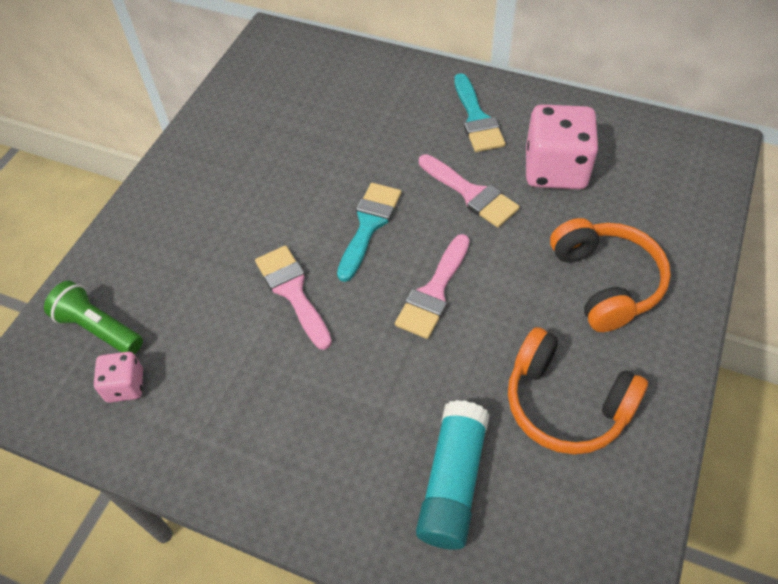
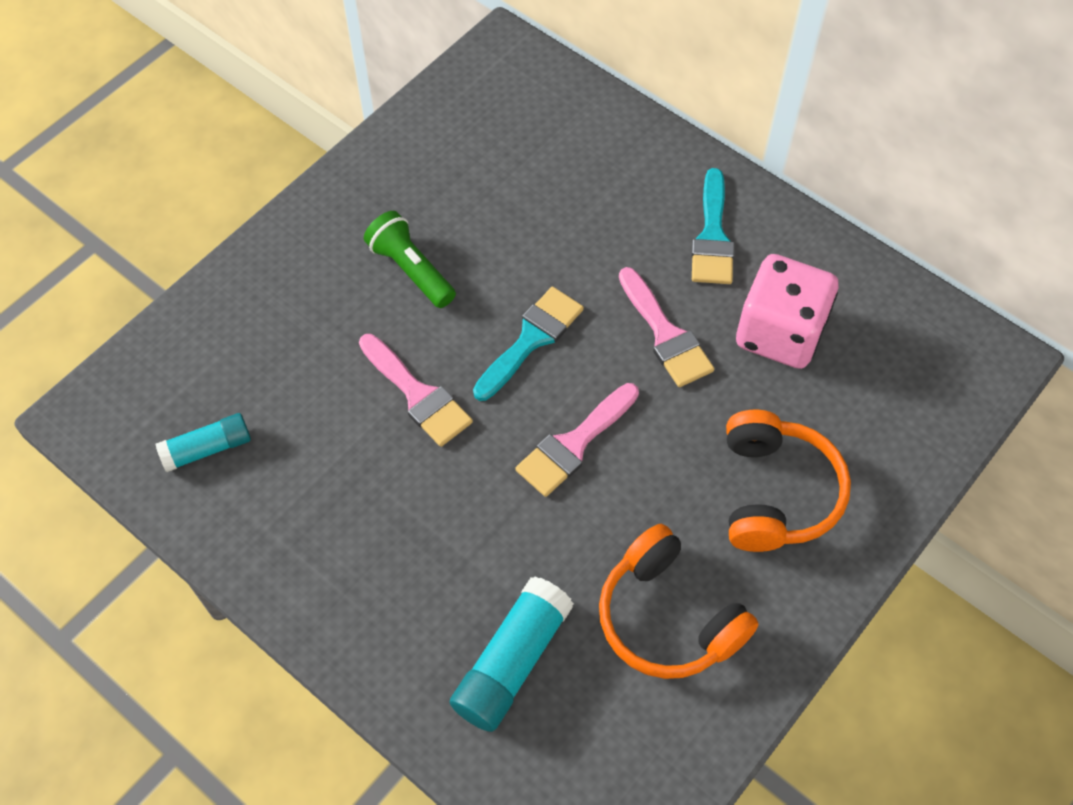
camera: 15 degrees right, 5 degrees up
(99, 328) = (197, 374): green flashlight -> green flashlight (411, 270)
(125, 386) = (207, 449): pink dice -> turquoise glue stick
(292, 291) = (417, 395): pink brush -> pink brush turned 150 degrees clockwise

